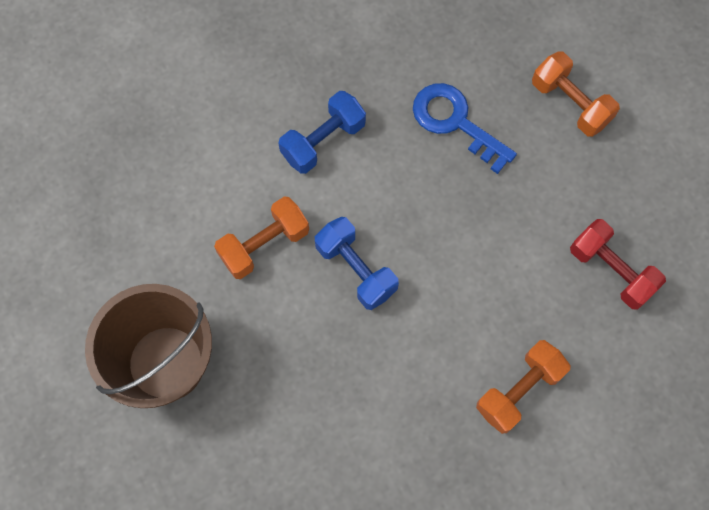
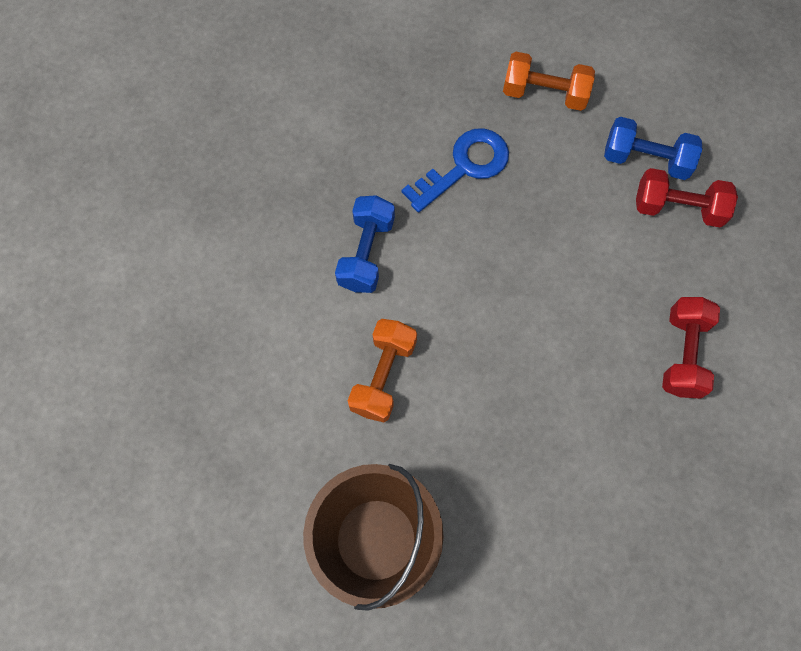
camera: 35 degrees left, 0 degrees up
(356, 269) = (477, 344): blue dumbbell -> blue dumbbell (646, 159)
(455, 122) = (464, 166): blue key -> blue key turned 135 degrees clockwise
(519, 390) = (683, 354): orange dumbbell -> red dumbbell

